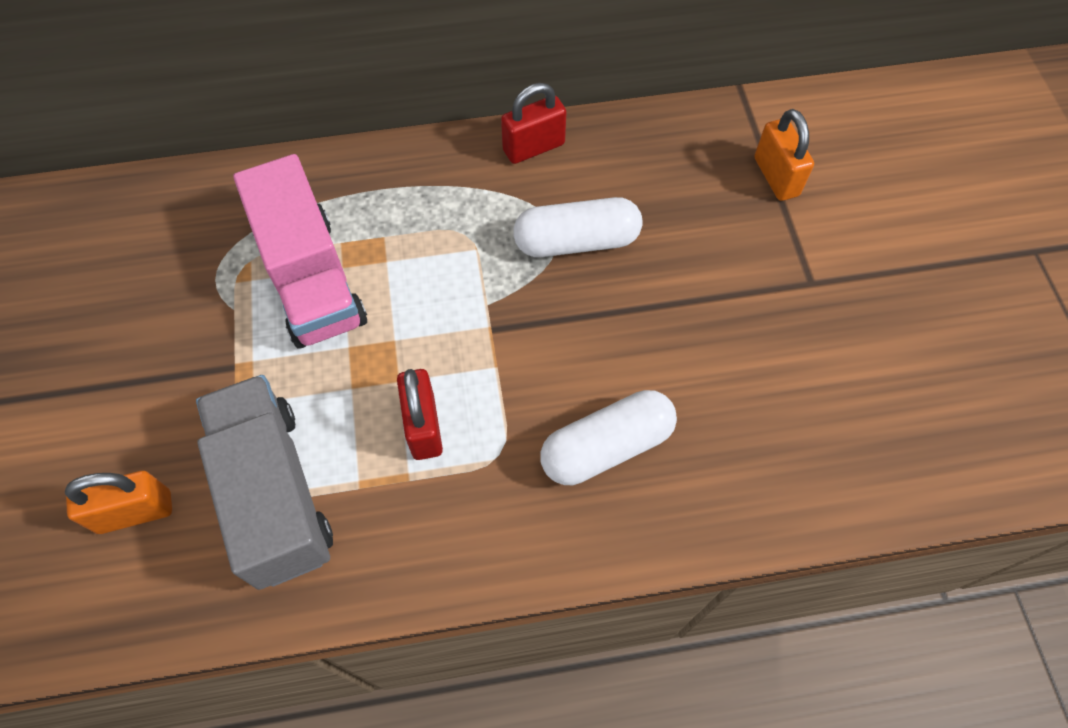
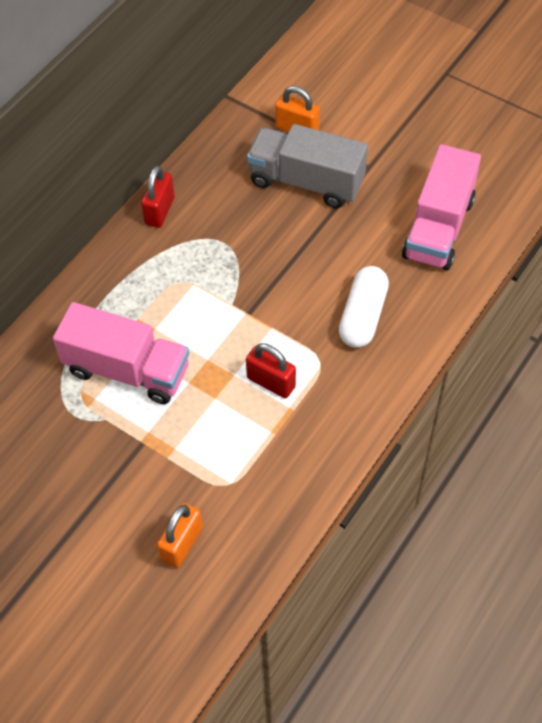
camera: 45 degrees left, 5 degrees down
(275, 493) = (239, 473): grey truck -> grey truck (306, 182)
(576, 241) = (239, 238): white capsule -> none
(816, 425) = (438, 228): none -> pink truck

